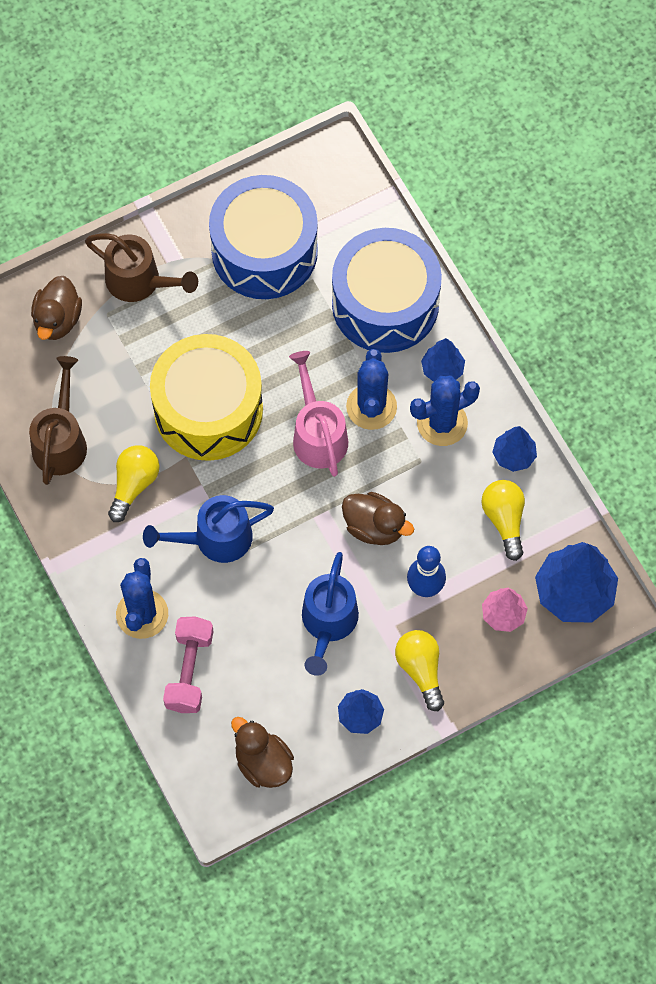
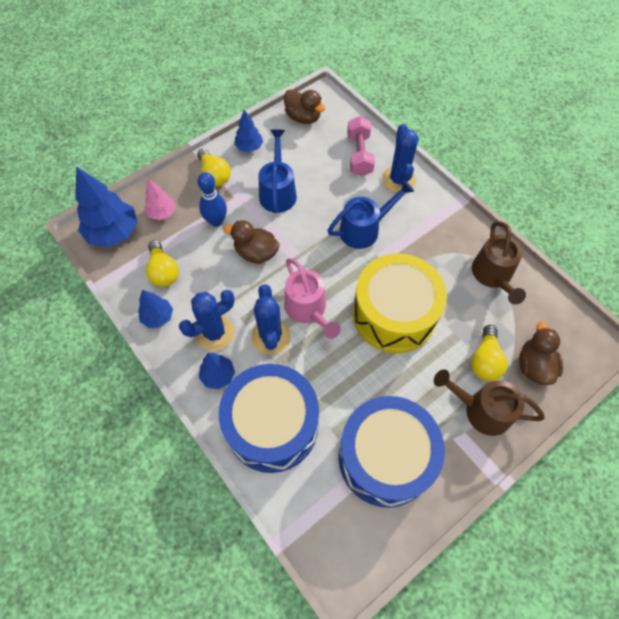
camera: 170 degrees right, 5 degrees down
(134, 485) = (430, 254): yellow light bulb -> yellow light bulb (485, 360)

